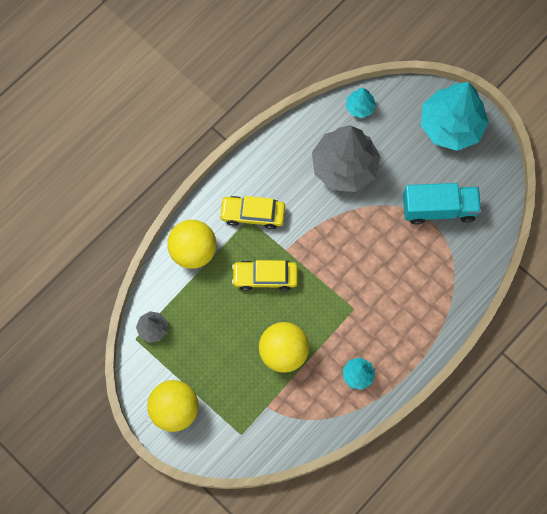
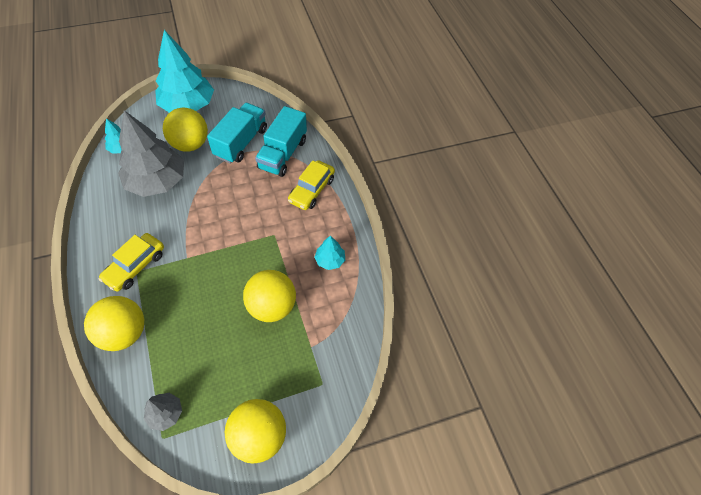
camera: 65 degrees left, 15 degrees down
(265, 277) = (196, 286): yellow car -> yellow car (311, 190)
(405, 163) = (190, 144): none -> yellow ball
(451, 258) = (283, 154): none -> turquoise truck

